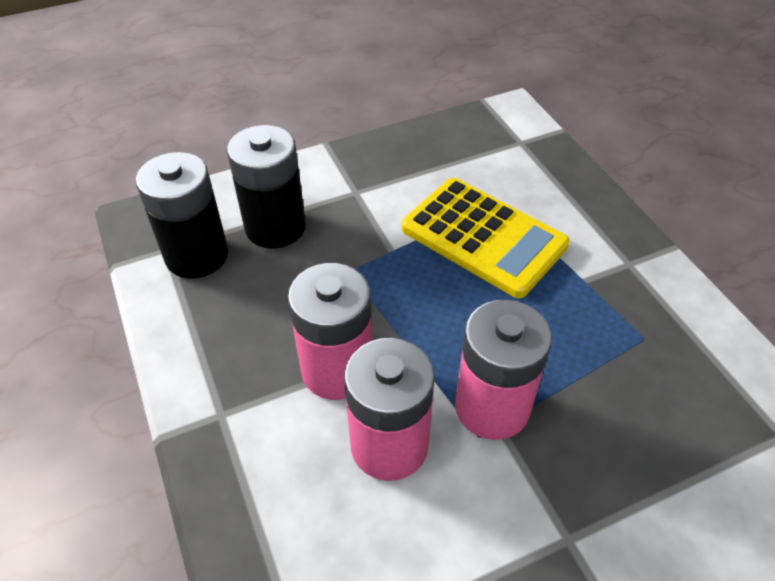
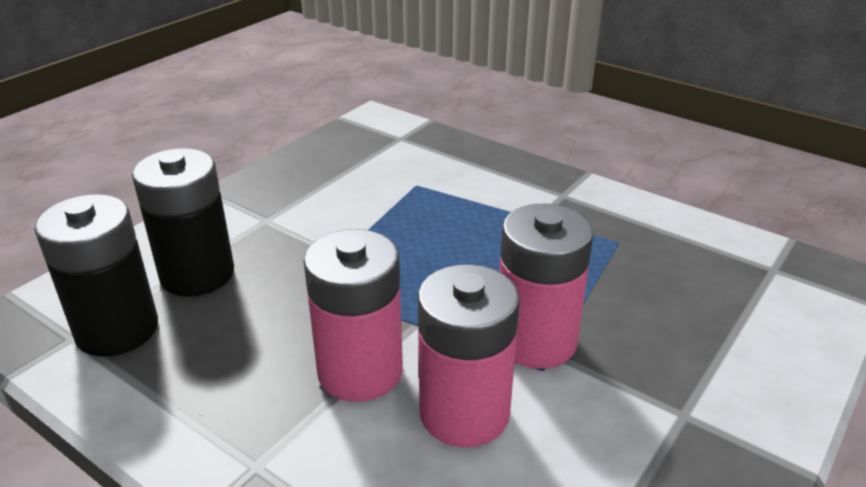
camera: 30 degrees left, 15 degrees down
(483, 237) = (422, 215): yellow calculator -> none

